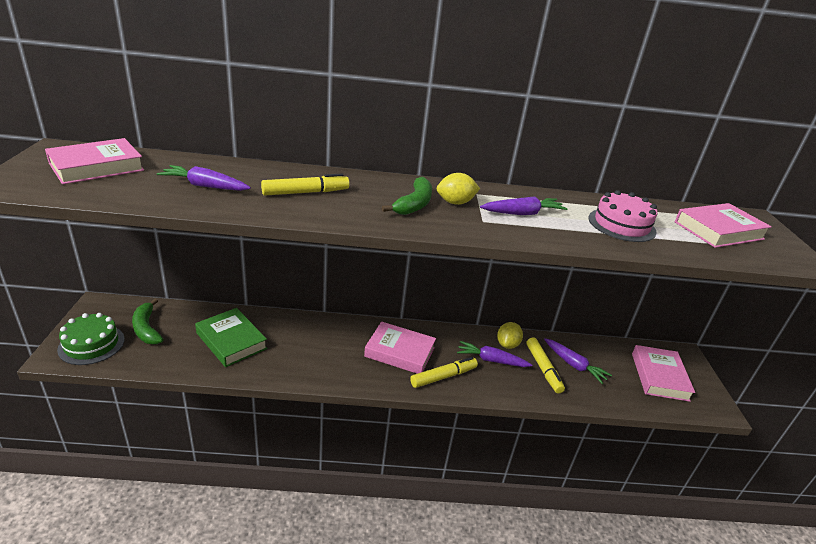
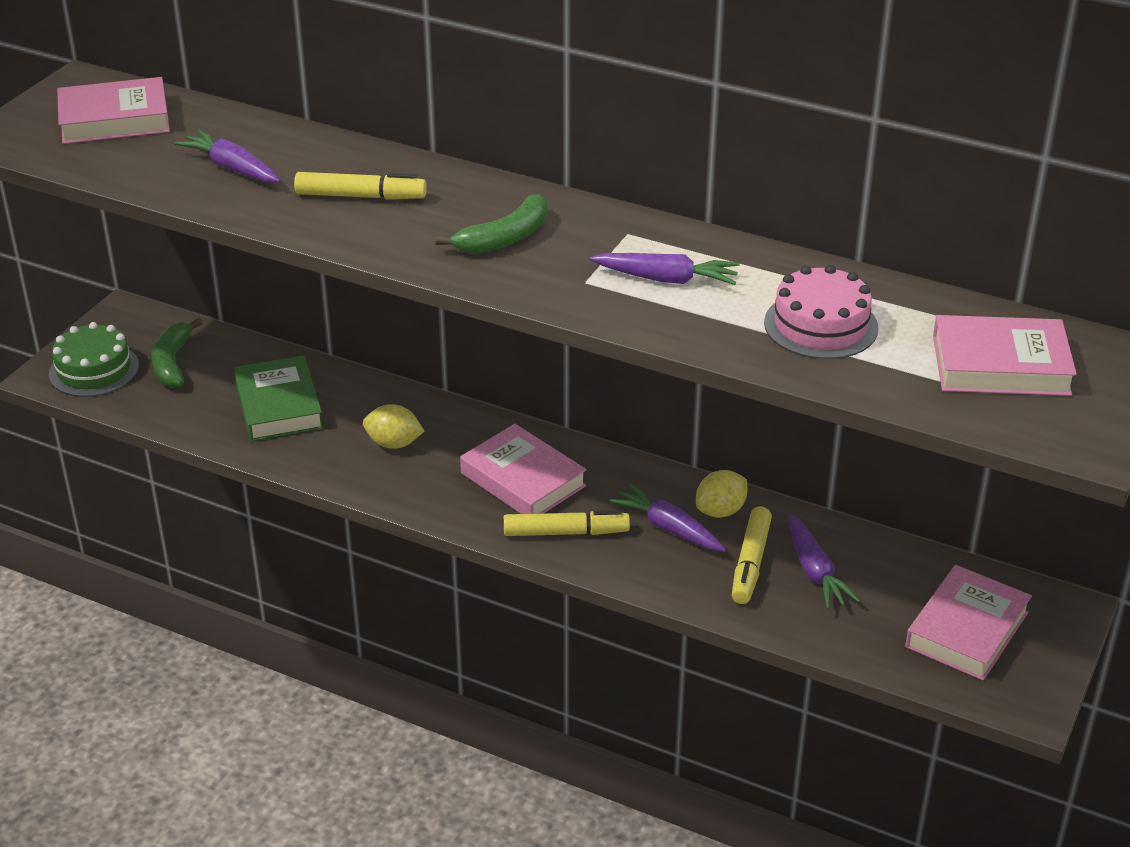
camera: 30 degrees right, 5 degrees up
(455, 203) = (574, 245): yellow lemon -> yellow lemon (394, 443)

